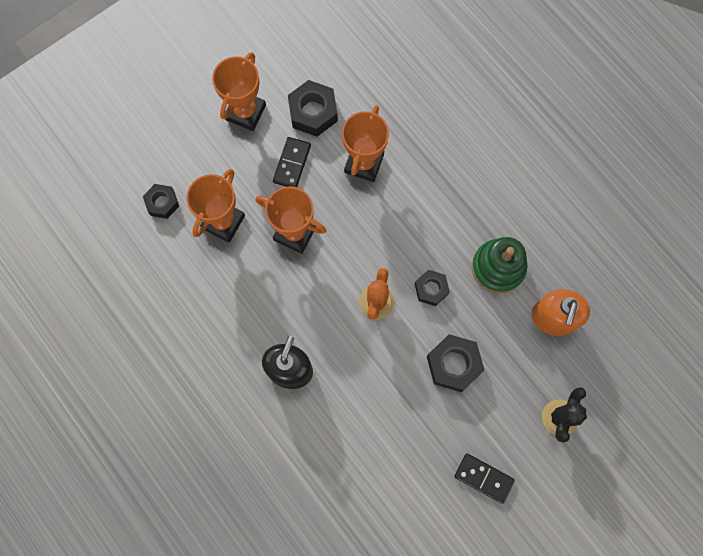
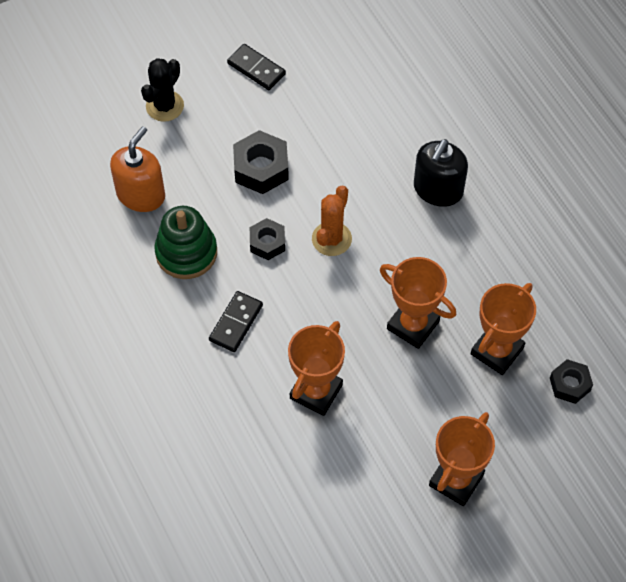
camera: 170 degrees left, 15 degrees down
(292, 164) = (405, 405): black domino -> black domino (236, 323)
(313, 112) = (369, 466): black nut -> none

